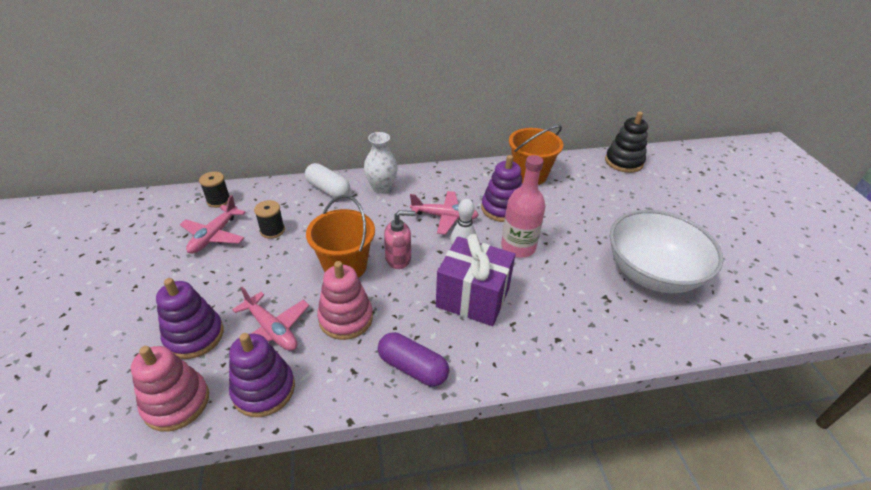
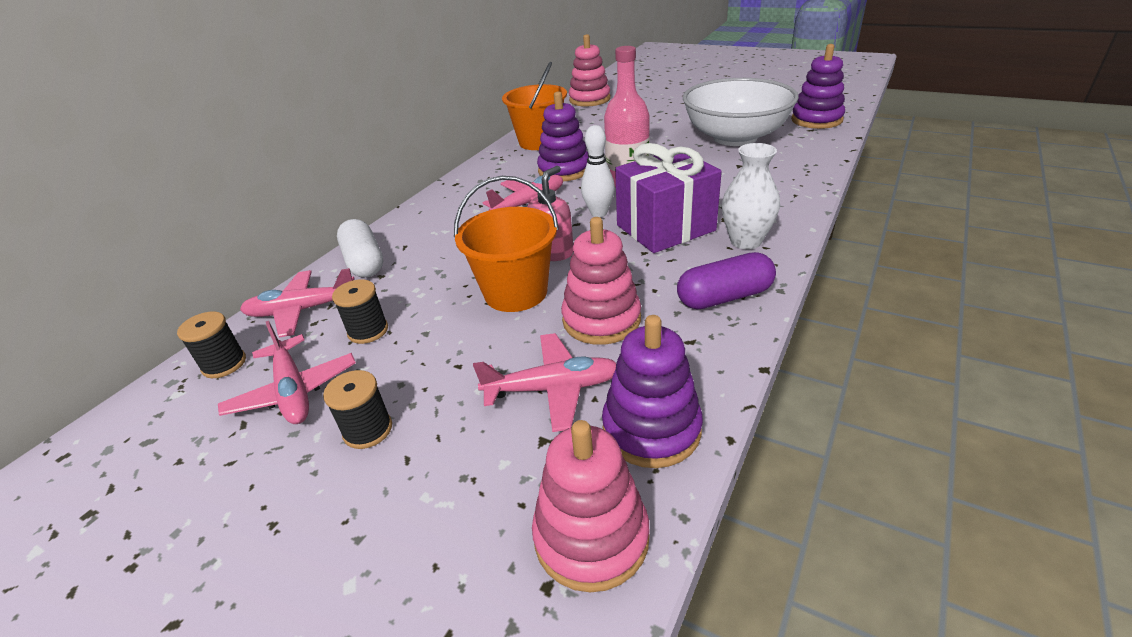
camera: 45 degrees left, 5 degrees down
(194, 336) = (476, 475): purple stacking toy -> purple stacking toy (816, 120)
(203, 278) = (368, 430): none -> black spool
(273, 197) = (302, 310): none -> pink plane
(328, 190) = (364, 262): white capsule -> white capsule turned 75 degrees clockwise
(381, 188) = (423, 225): white vase -> white vase (745, 241)
(623, 162) = (589, 99): black stacking toy -> pink stacking toy

